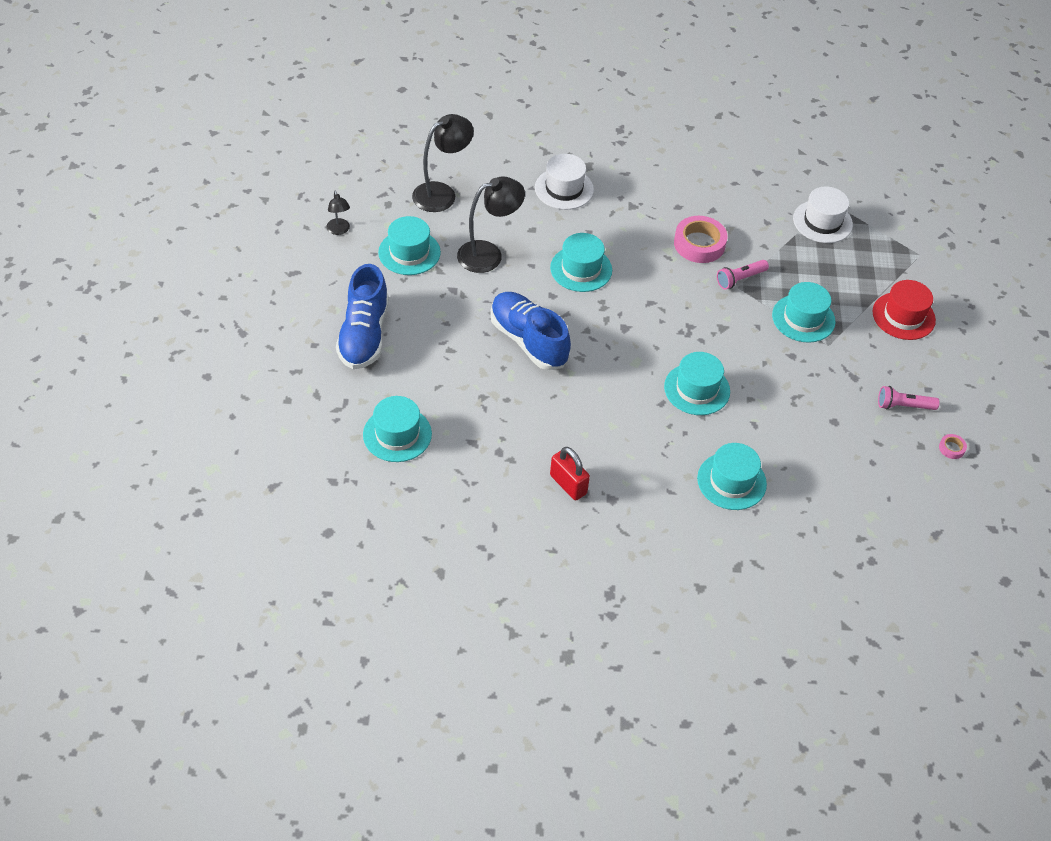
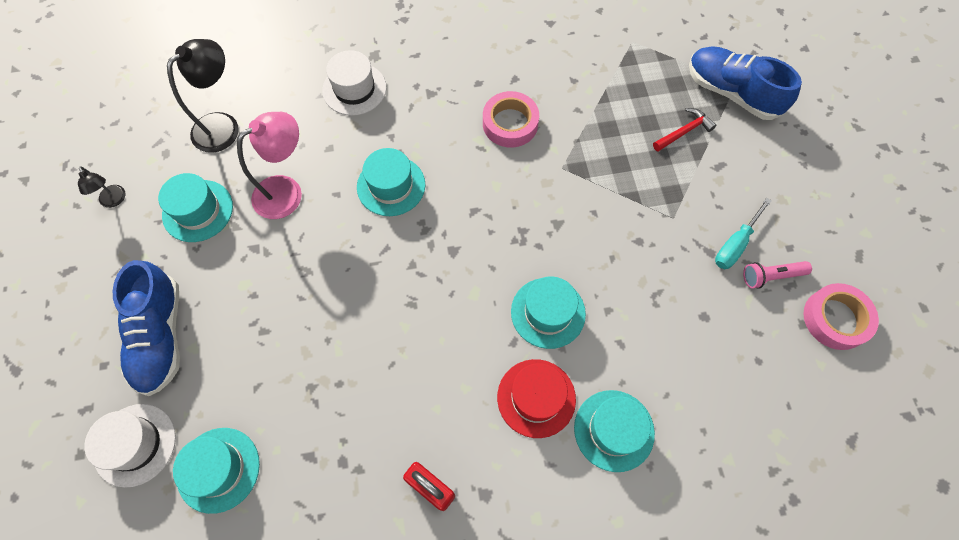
camera: 10 degrees left, 15 degrees up
(489, 254) = (287, 191): black lamp -> pink lamp
(528, 341) = (350, 295): blue shoe -> blue shoe (731, 93)
(740, 279) = (562, 157): pink flashlight -> none
(803, 318) = (639, 190): turquoise hat -> none
(822, 221) = (629, 66): white hat -> white hat (135, 444)
(858, 283) = (684, 132): none -> red hammer
(878, 376) = (735, 245): none -> turquoise screwdriver
(903, 316) = (740, 161): red hat -> red hat (536, 398)
(951, 448) = (835, 319): pink tape -> pink tape, size x2.22

